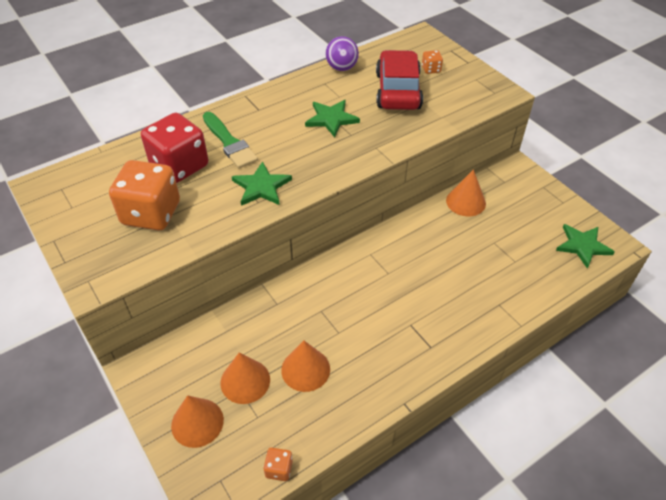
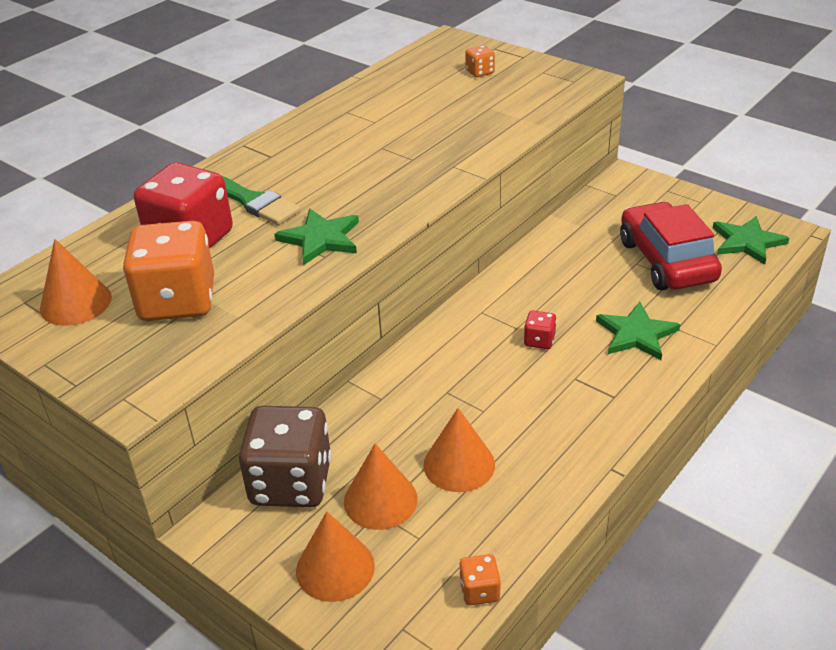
camera: 15 degrees left, 10 degrees down
(196, 351) = (291, 483): none -> brown dice
(331, 119) = (377, 147): green star -> green star (636, 334)
(341, 68) = (361, 91): purple ball -> none
(397, 91) = (449, 102): red car -> red car (666, 261)
(399, 288) = (539, 340): none -> red dice
(465, 202) = (578, 227): orange cone -> orange cone (75, 303)

